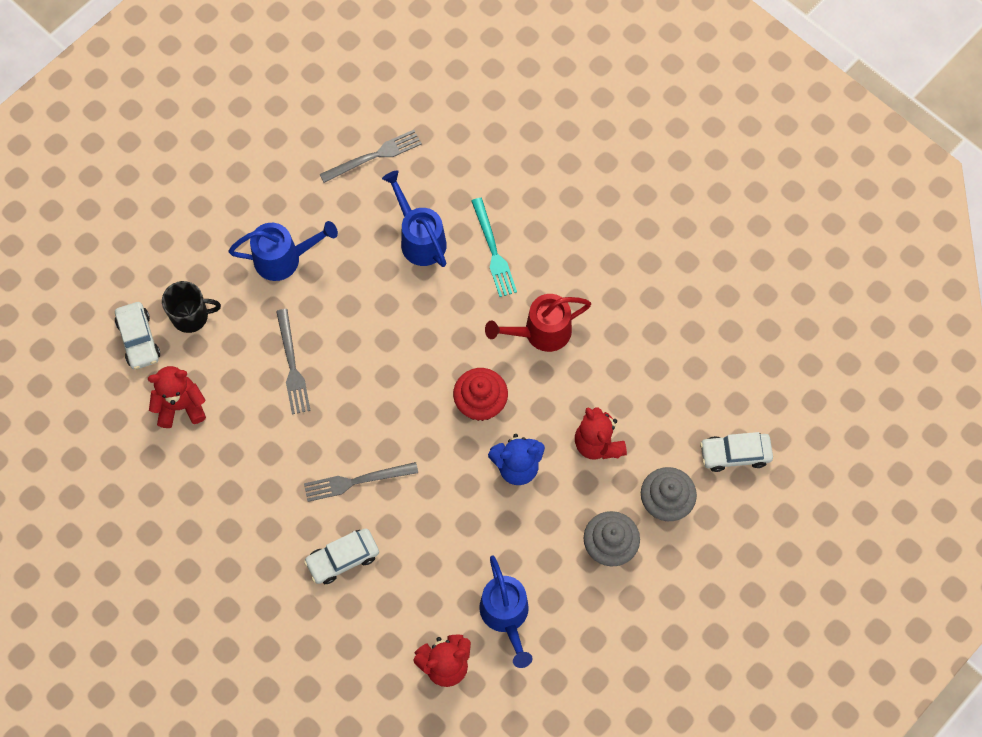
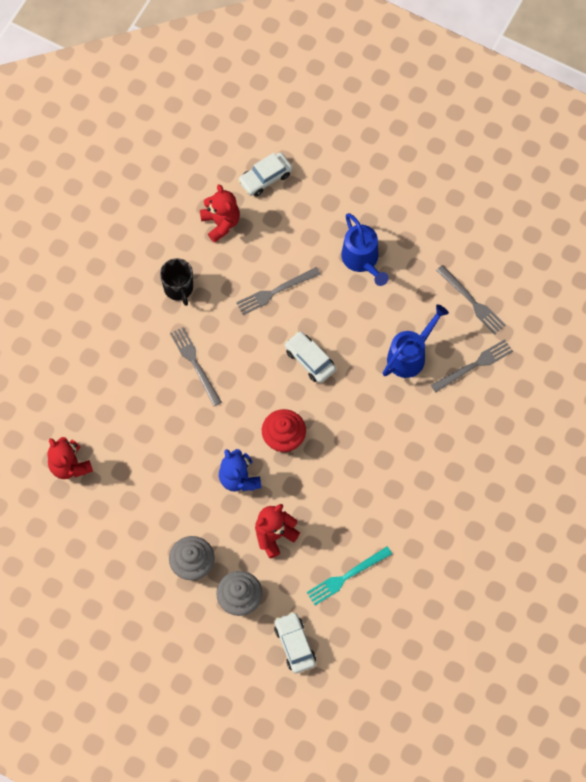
camera: 75 degrees right, 0 degrees up
(191, 316) = (294, 208): black mug -> black mug (178, 288)
(342, 558) = (132, 371): white car -> white car (310, 360)
(452, 175) = (474, 365): none -> grey fork
(493, 251) = (416, 414): turquoise fork -> turquoise fork (346, 576)
(506, 616) = (117, 500): blue watering can -> none
(540, 332) = (356, 468): red watering can -> none

